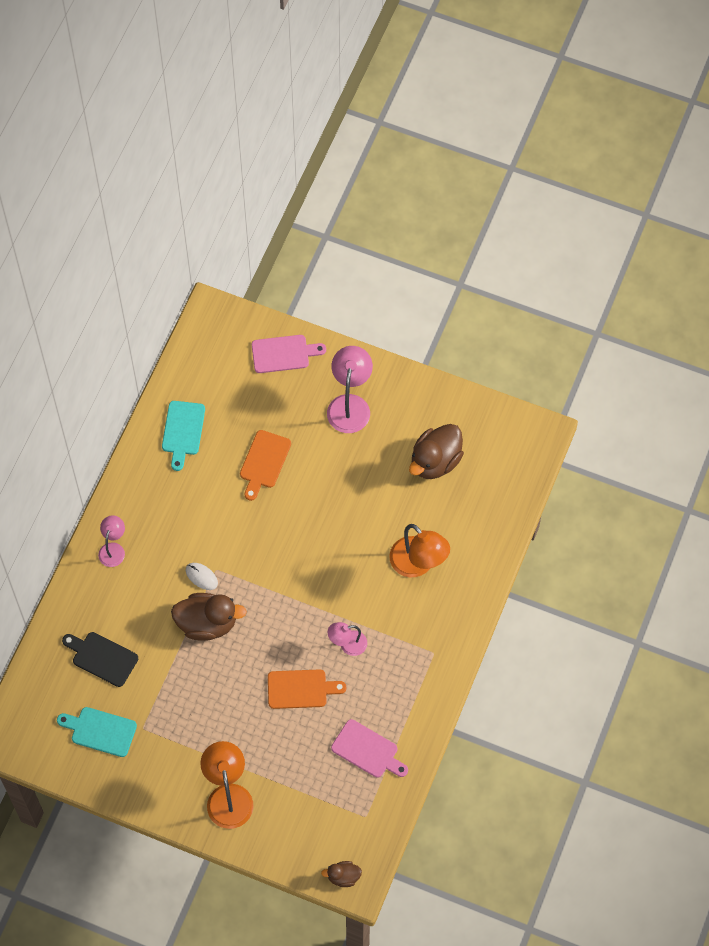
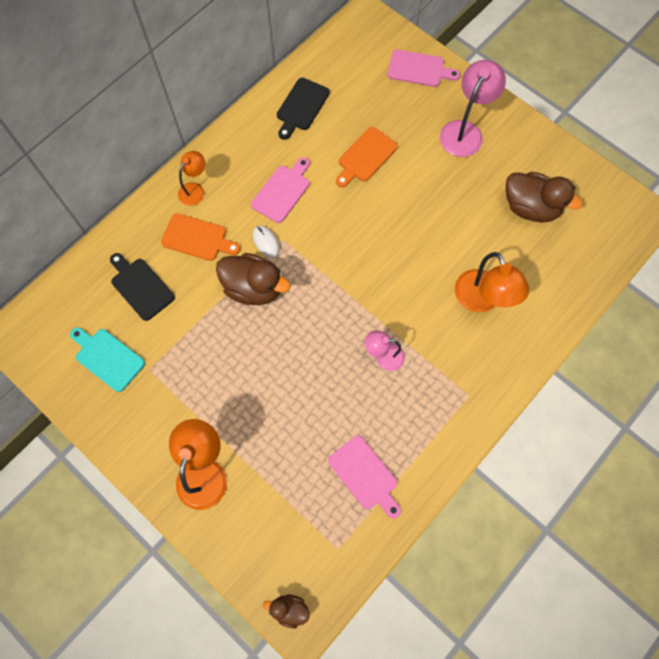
camera: 20 degrees right, 5 degrees up
(113, 549) = (195, 190): pink lamp -> orange lamp
(183, 431) = (301, 106): turquoise cutting board -> black cutting board
(197, 523) = (282, 191): none -> pink cutting board
(300, 689) = (320, 385): orange cutting board -> orange cutting board (197, 238)
(435, 461) = (530, 207): brown duck -> brown duck turned 120 degrees counterclockwise

